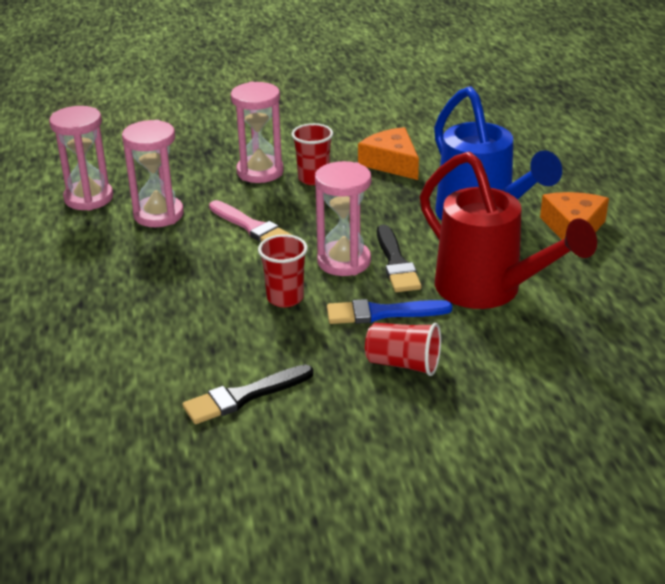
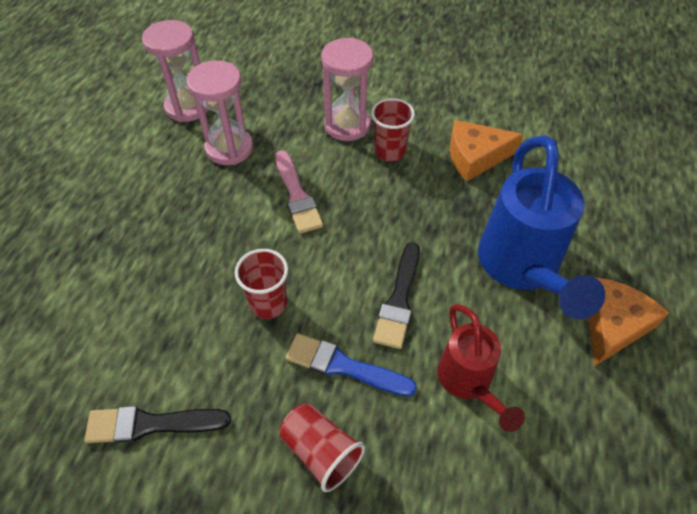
camera: 25 degrees right, 20 degrees up
(344, 261) = (351, 276): pink hourglass -> none
(391, 163) = (475, 157): orange cheese -> orange cheese turned 90 degrees counterclockwise
(489, 291) = (468, 383): red watering can -> red watering can, size x0.59

